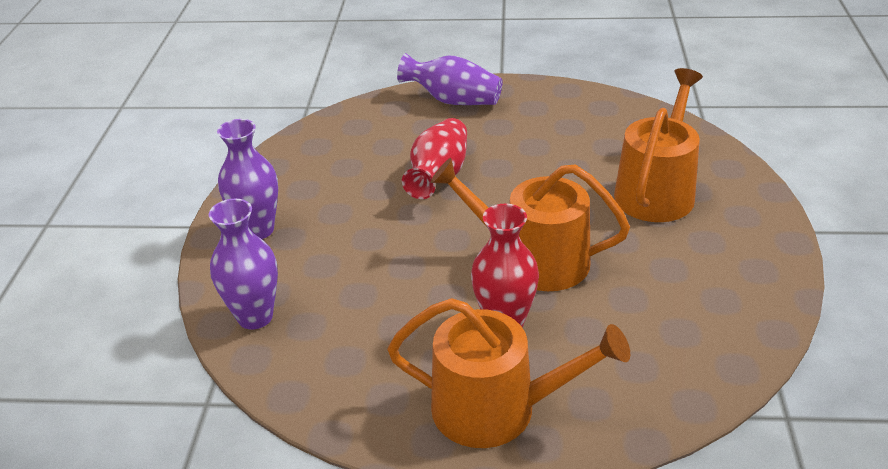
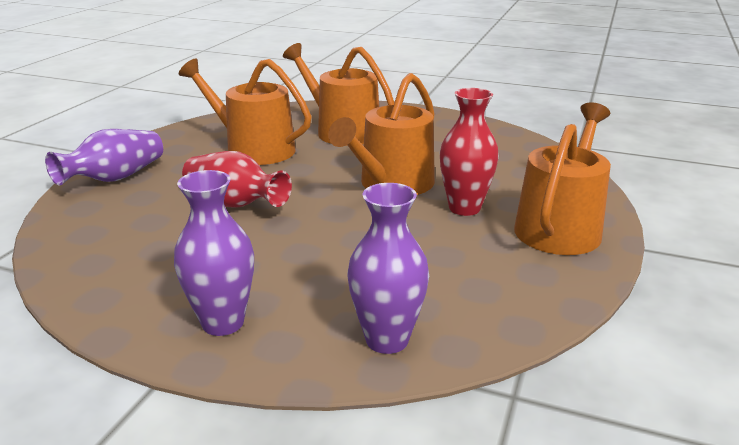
camera: 75 degrees left, 10 degrees down
(562, 148) = (253, 149): none -> orange watering can

